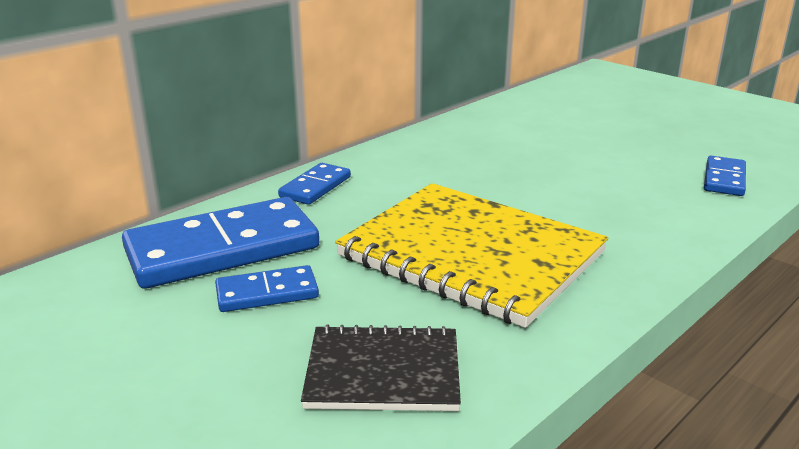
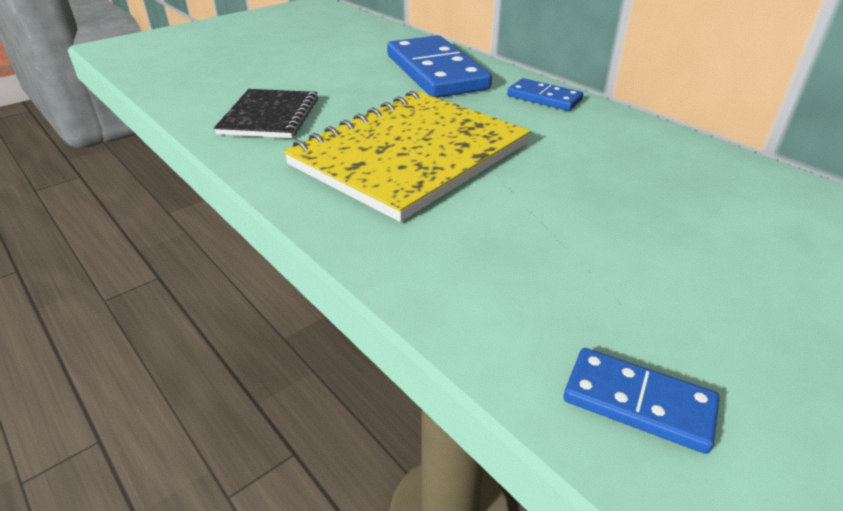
camera: 95 degrees right, 10 degrees up
(267, 293) = (374, 85): blue domino -> none

